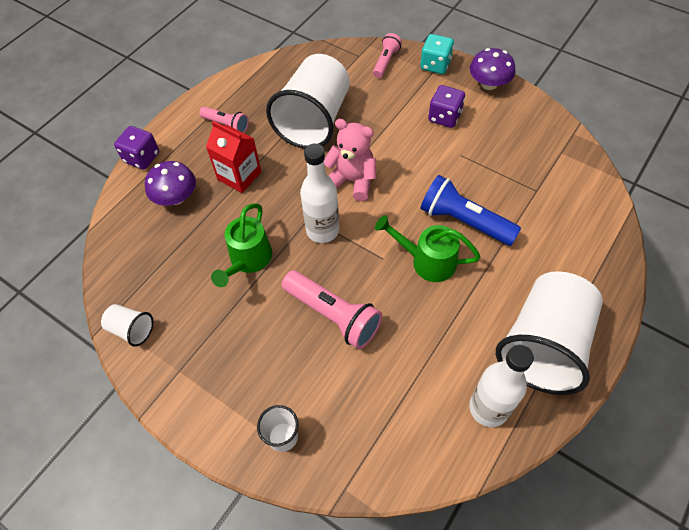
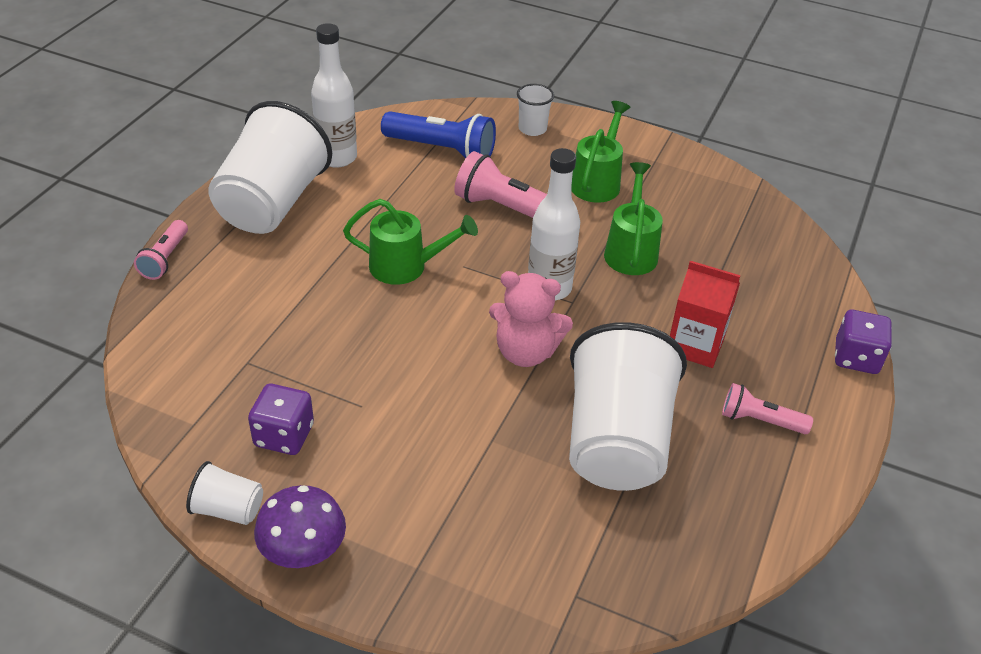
camera: 165 degrees right, 15 degrees down
(131, 330) = (725, 184): white cup -> white cup (228, 509)
(176, 197) = (767, 310): purple mushroom -> none
(244, 346) = (597, 181): none -> green watering can
(386, 61) = (516, 585): pink flashlight -> pink flashlight (165, 259)
(435, 65) = (412, 586): turquoise dice -> none
(444, 117) = (389, 469): purple dice -> purple dice (284, 435)
(464, 221) = (358, 313): blue flashlight -> blue flashlight (442, 150)

